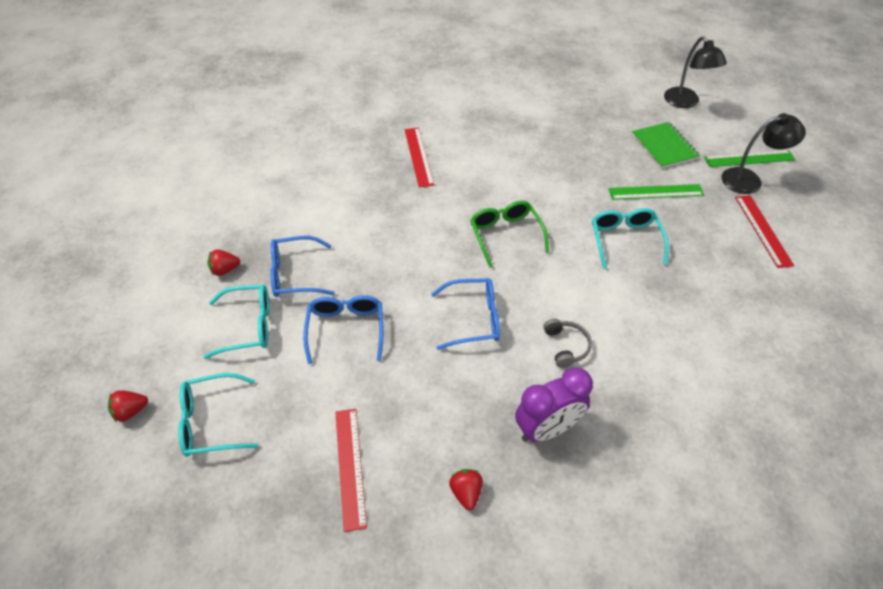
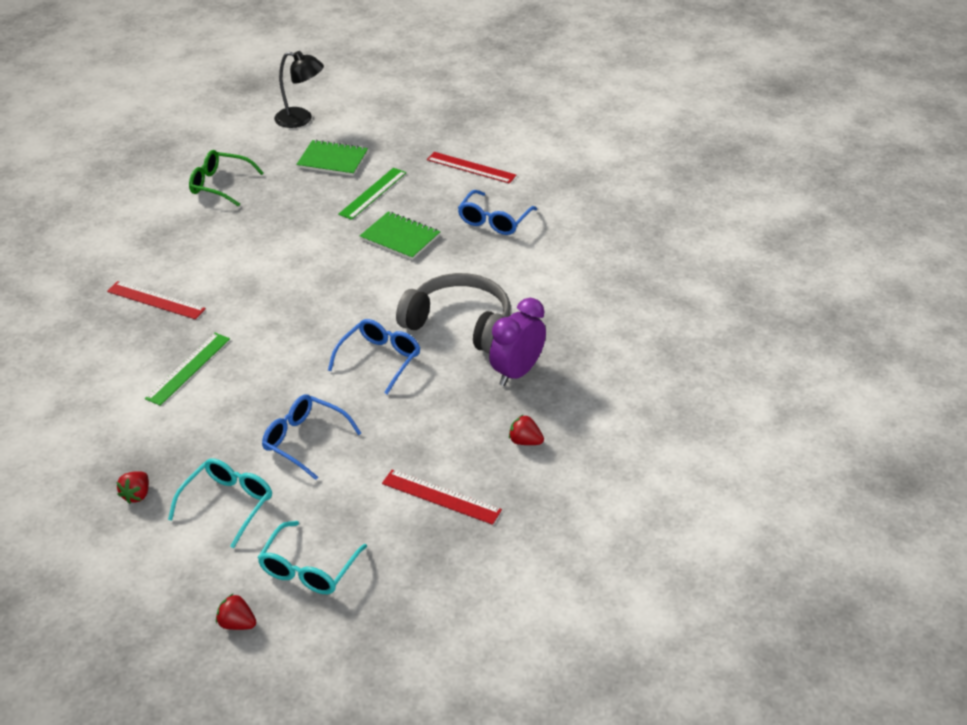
camera: 55 degrees left, 10 degrees down
(131, 411) = (237, 623): red strawberry -> red strawberry turned 105 degrees clockwise
(295, 274) = (203, 447): blue glasses -> blue glasses (494, 220)
(506, 235) = (317, 297): green glasses -> green glasses (220, 185)
(547, 429) = (517, 372): purple clock -> purple clock turned 150 degrees counterclockwise
(566, 346) = (459, 324): grey headphones -> grey headphones, size x2.24
(625, 240) = (400, 237): turquoise glasses -> green notebook
(749, 159) = (400, 129): green ruler -> green ruler (188, 368)
(749, 180) = (419, 142): black lamp -> none

